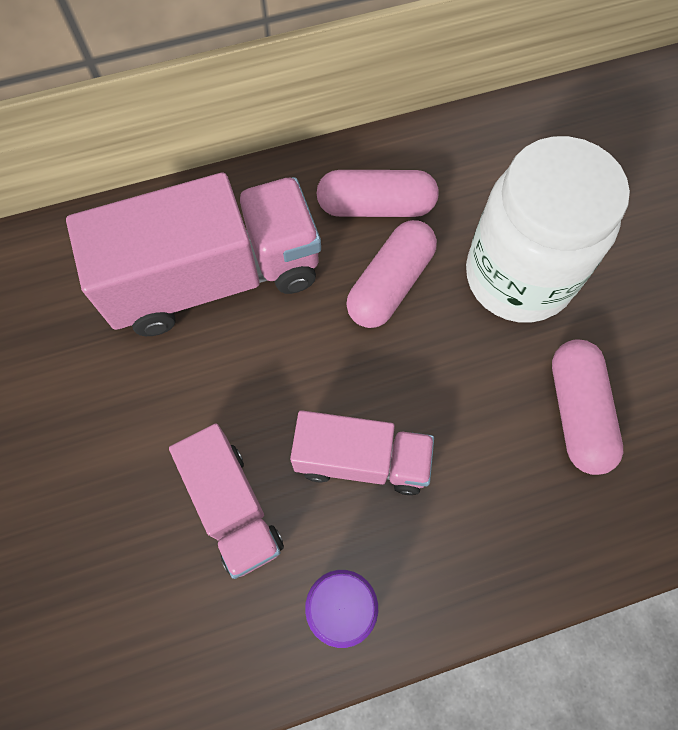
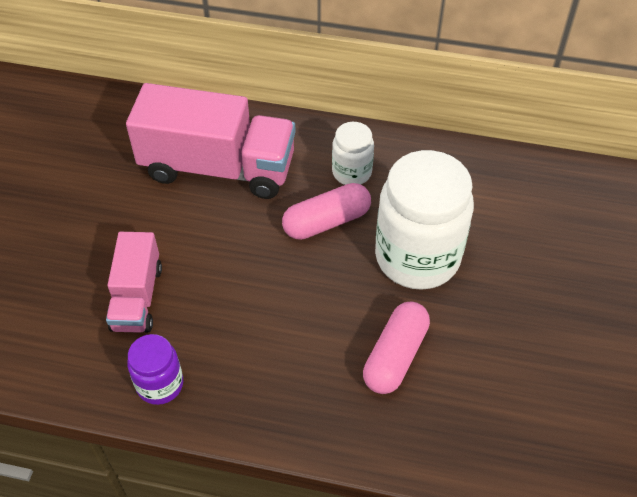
camera: 30 degrees right, 15 degrees down
(361, 460) = (232, 312): pink truck -> none
(376, 207) = (351, 172): pink capsule -> white jar

